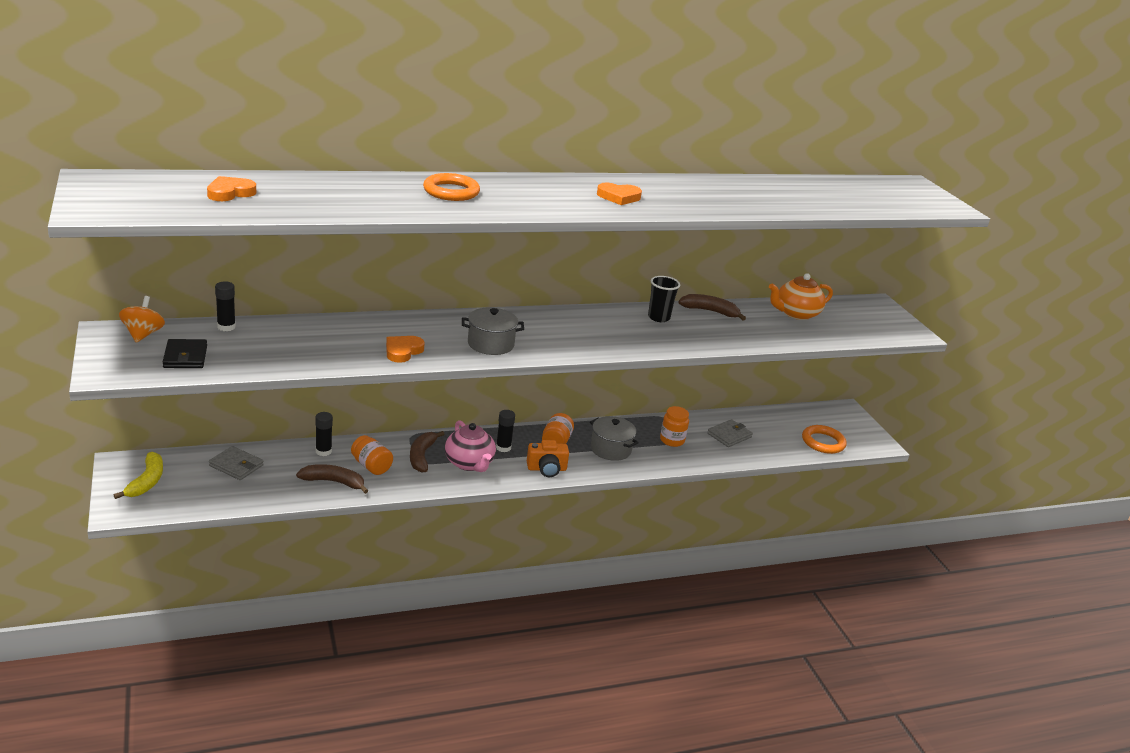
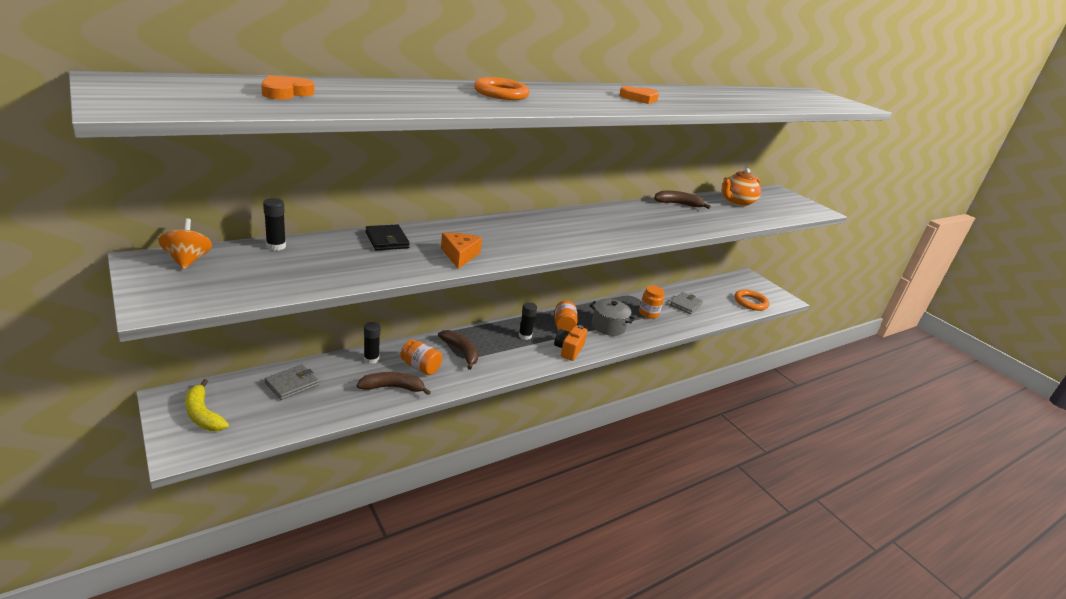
camera: 15 degrees left, 0 degrees up
(146, 482) = (203, 414): yellow banana -> yellow banana turned 150 degrees clockwise
(185, 357) = (244, 279): black wallet -> black wallet (387, 240)
(236, 465) = (292, 384): grey wallet -> grey wallet turned 60 degrees counterclockwise
(403, 351) = (459, 255): orange heart -> orange cheese
(422, 456) = (461, 352): brown banana -> brown banana turned 150 degrees clockwise
(469, 463) = (504, 353): pink teapot -> none
(490, 344) = (532, 243): grey pot -> none
(546, 469) = (568, 350): orange camera -> orange camera turned 135 degrees clockwise
(658, 317) = (645, 211): black cup -> none

